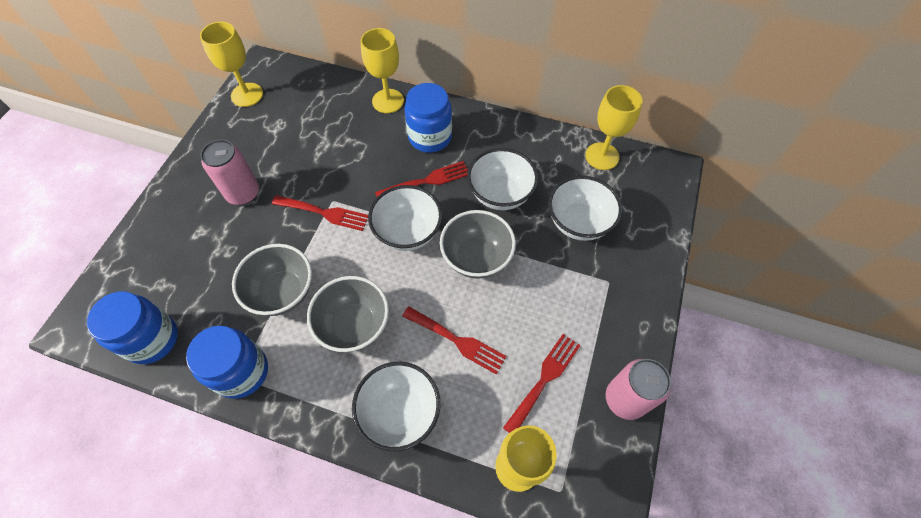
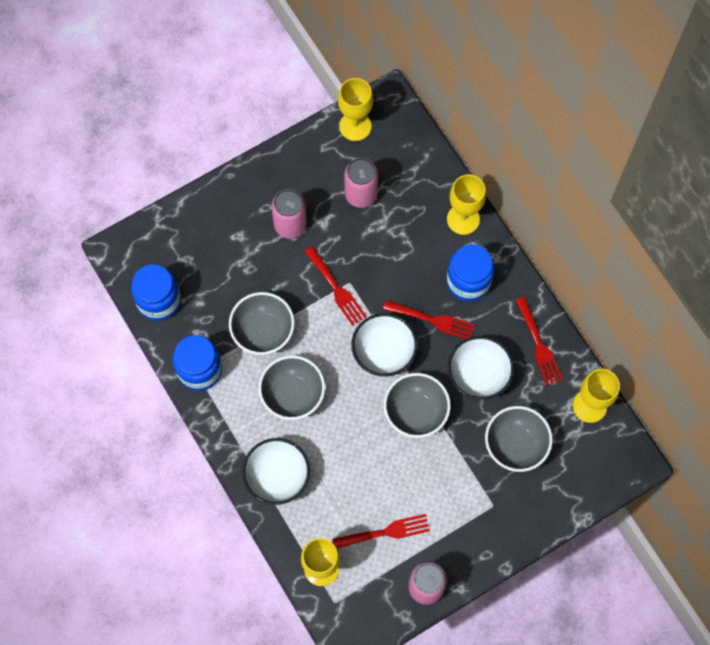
camera: 40 degrees right, 10 degrees up
(289, 135) = (361, 194): none -> pink can
(457, 341) = (351, 461): red fork -> red fork (539, 345)
(578, 223) = (515, 445): white bowl -> grey bowl

